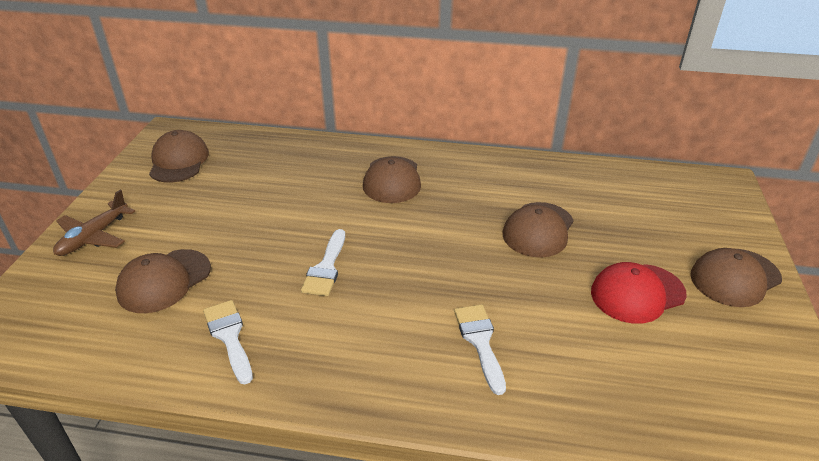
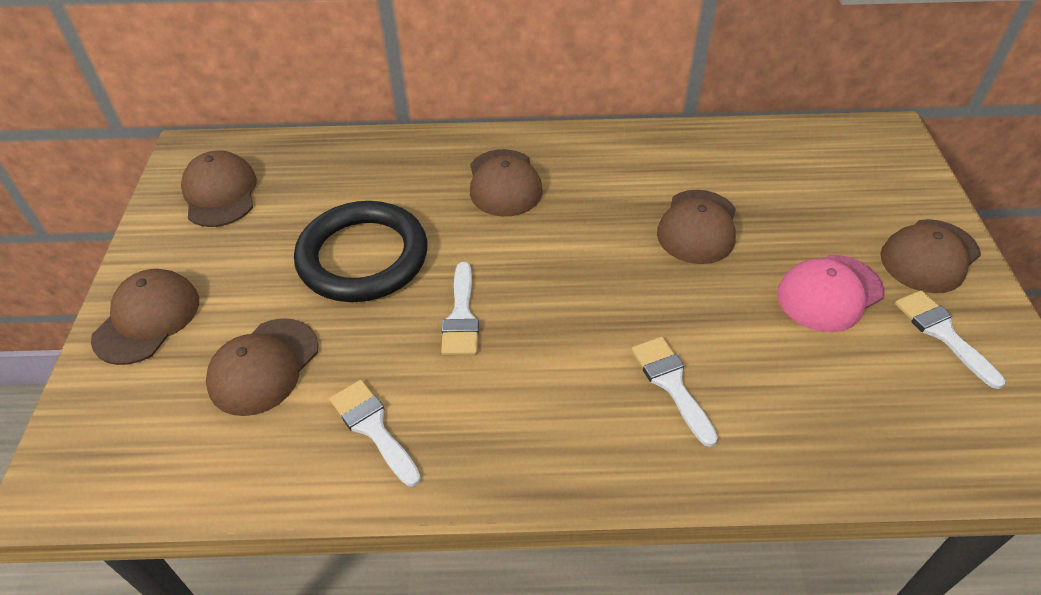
camera: 10 degrees left, 10 degrees up
(94, 237) = (147, 319): brown plane -> brown cap
(266, 216) = (363, 257): none -> black ring
(637, 293) = (829, 293): red cap -> pink cap
(731, 338) = (942, 333): none -> white brush

